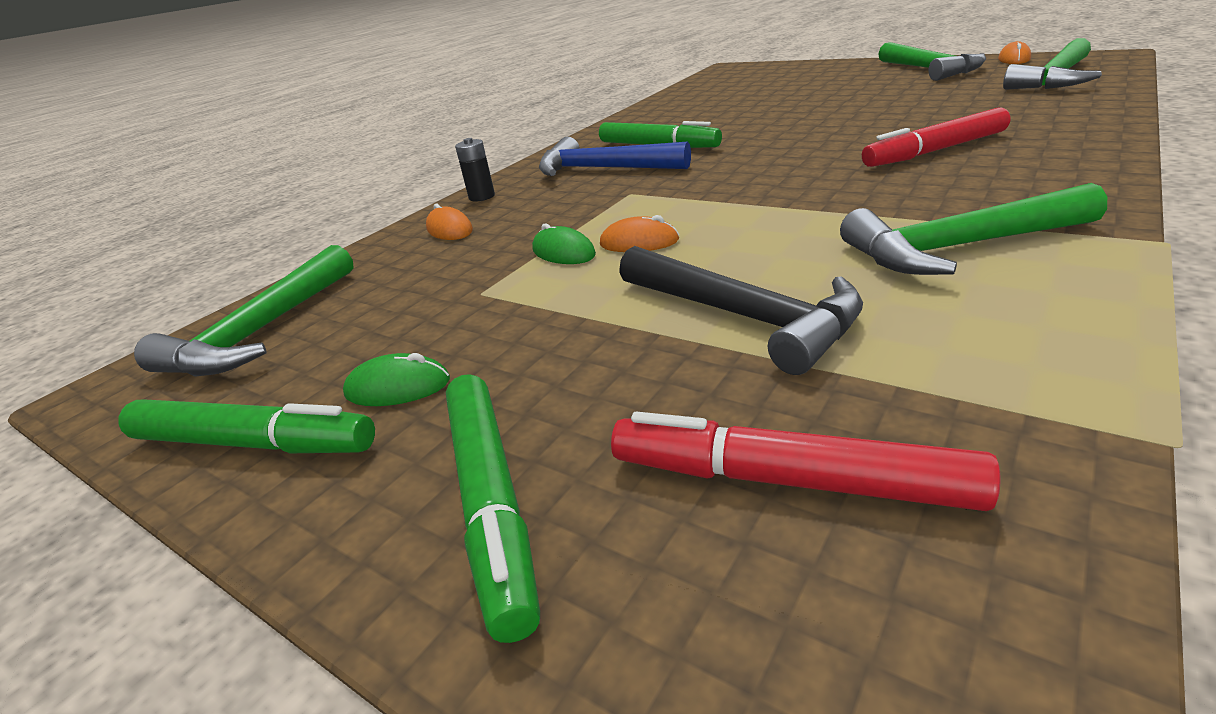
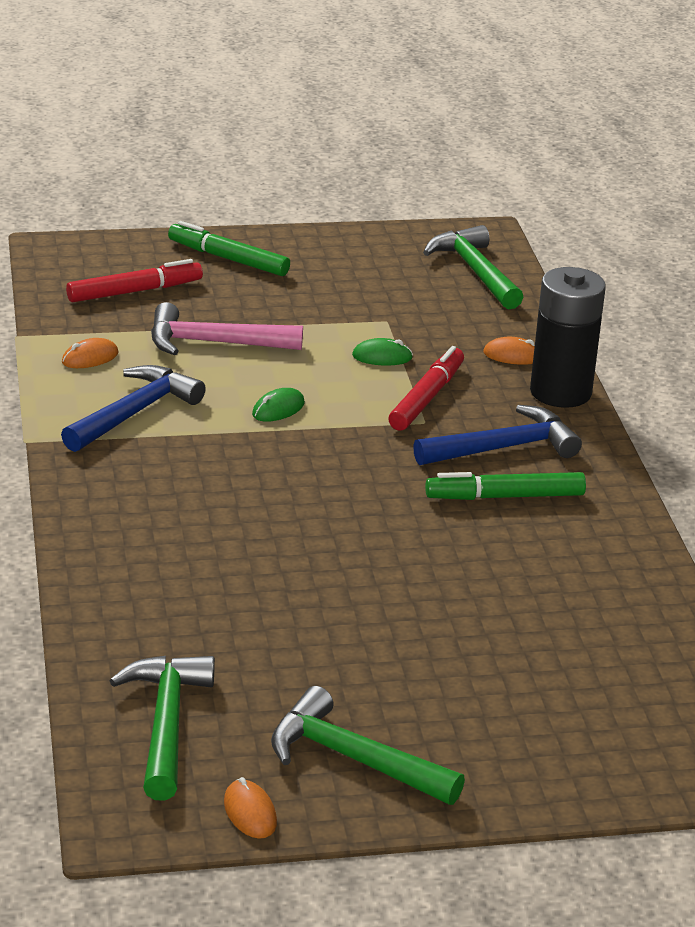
camera: 130 degrees right, 0 degrees up
(253, 443) = (358, 243): green marker -> none
(398, 387) = (336, 273): green mouse -> green mouse (278, 409)
(482, 197) = (560, 392): black battery -> black battery, size x2.37
(639, 242) = (340, 375): orange mouse -> orange mouse (90, 358)
(743, 317) = (214, 343): black hammer -> pink hammer
(935, 151) = (212, 525): red marker -> red marker (426, 398)
(958, 247) = (134, 413): green hammer -> blue hammer

